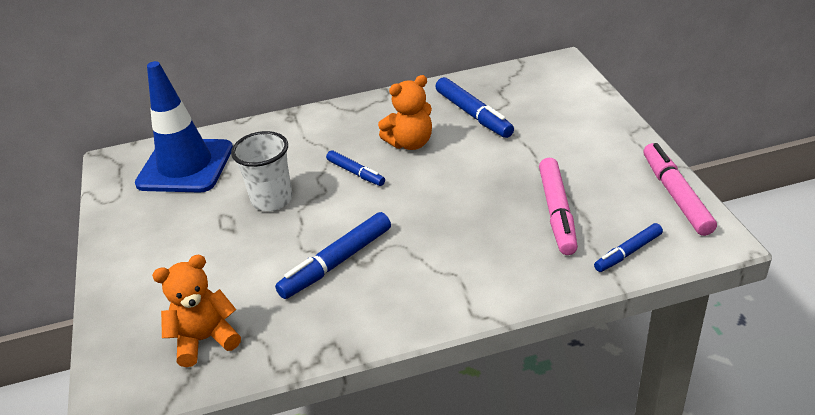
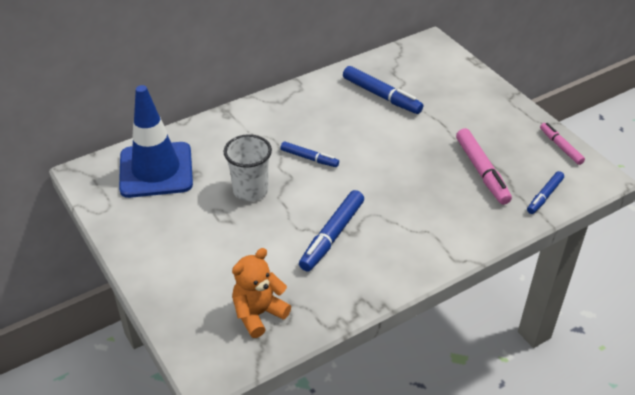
camera: 20 degrees left, 5 degrees up
(410, 143) = (342, 127): orange teddy bear -> none
(675, 195) = (560, 147): pink marker -> pink marker, size x0.62

